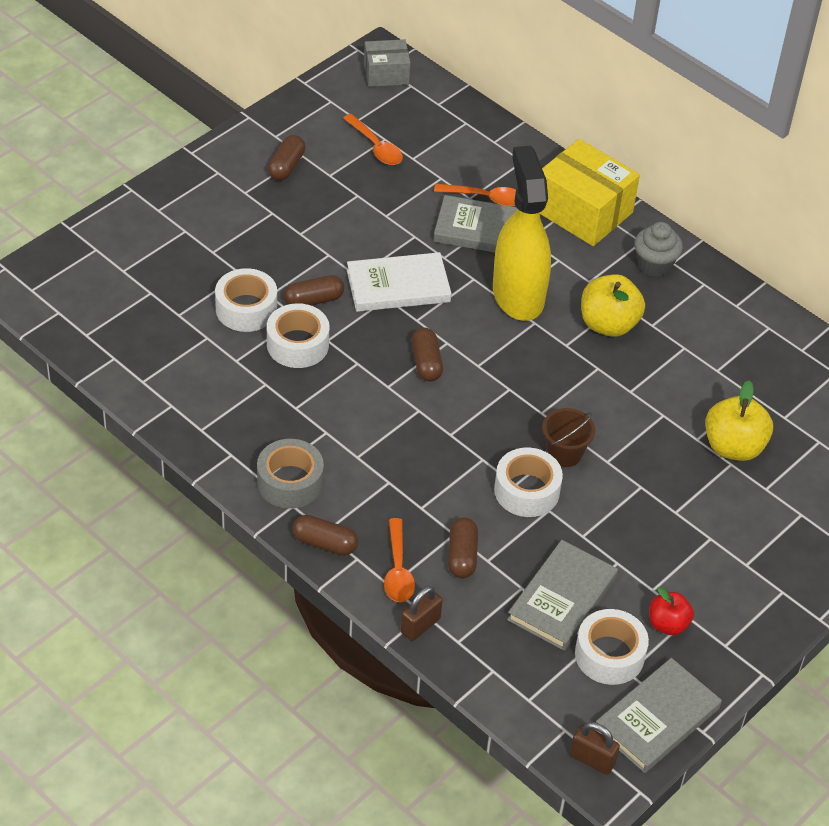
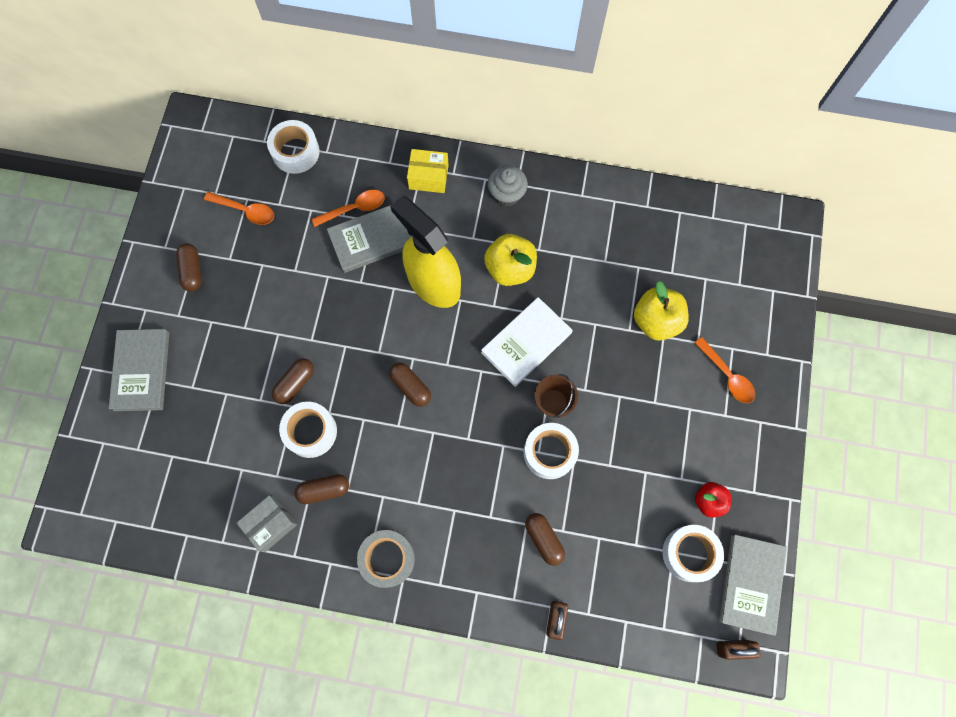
camera: 30 degrees left, 25 degrees up
(246, 309) = (252, 424): white tape -> white tape (295, 152)
(325, 543) = (446, 595): brown capsule -> brown capsule (324, 490)
(386, 74) = (207, 136): grey box -> grey box (270, 524)
(398, 286) = (346, 330): white book -> white book (526, 343)
(398, 570) = (510, 582): orange spoon -> orange spoon (727, 375)
(562, 598) = (630, 528): grey book -> grey book (142, 371)
(583, 211) = (428, 177): yellow box -> yellow box, size x0.57

